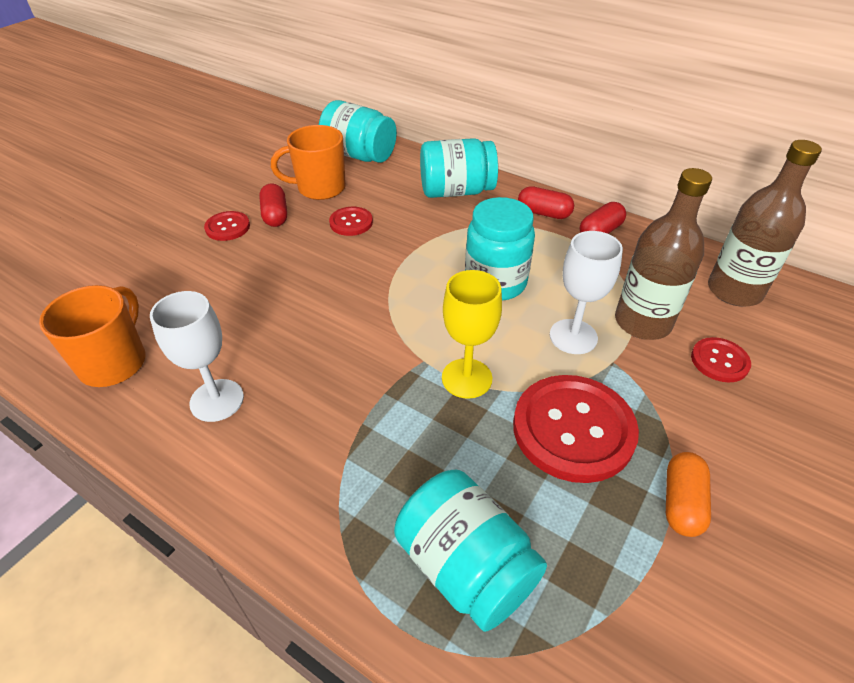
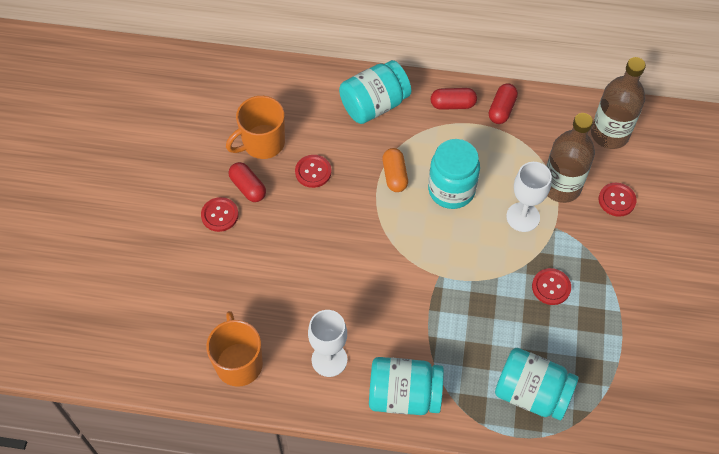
camera: 25 degrees left, 15 degrees up
(359, 155) = (268, 90): turquoise jar -> turquoise jar (404, 395)
(466, 378) = (473, 277): yellow goblet -> none
(573, 429) = (551, 287): red button -> red button, size x0.50
(681, 502) = (624, 309): orange capsule -> orange capsule (394, 175)

